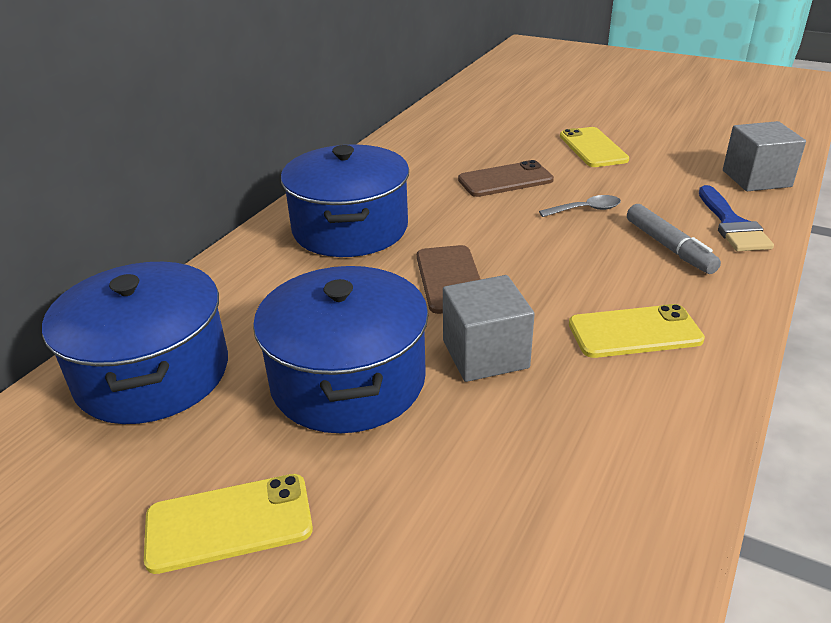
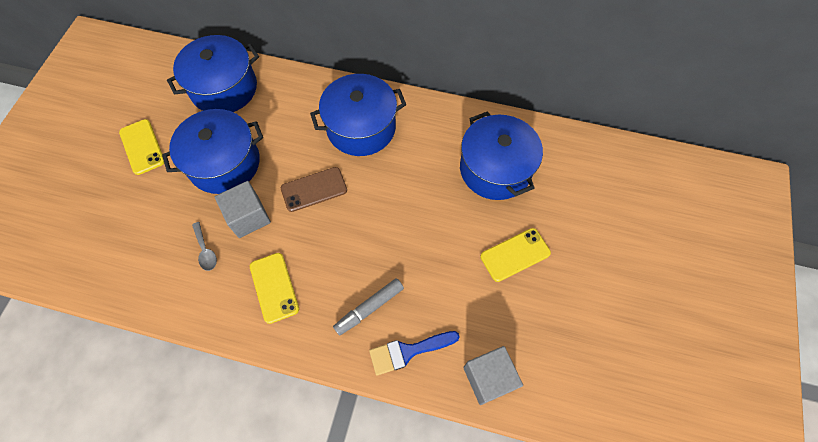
camera: 75 degrees right, 30 degrees up
(468, 146) = (495, 169): none -> blue pot
(505, 180) = (444, 201): brown phone -> none
(586, 210) = (411, 255): grey spoon -> grey spoon (205, 251)

